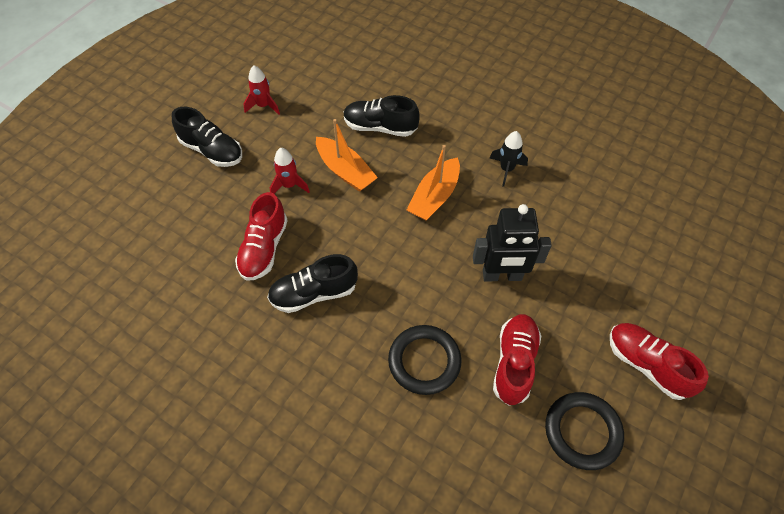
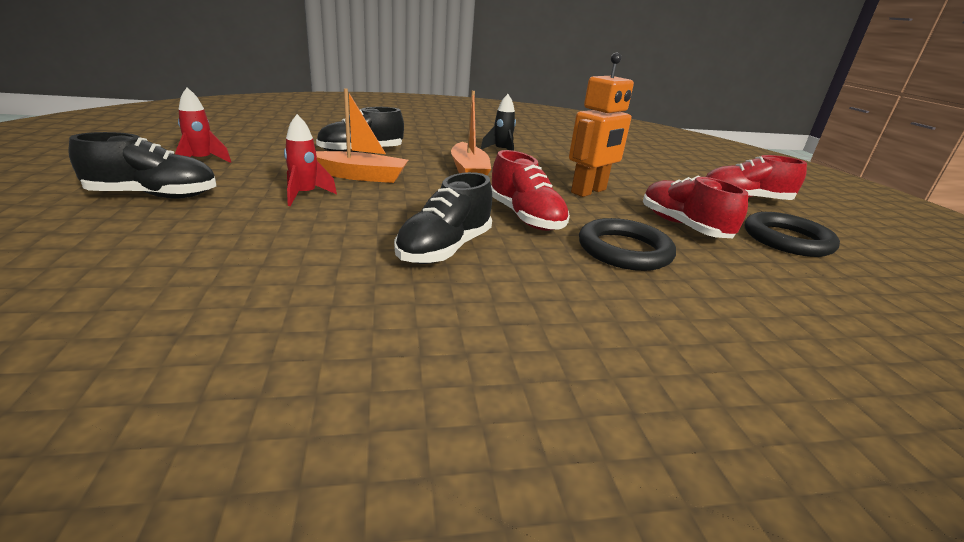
camera: 45 degrees left, 30 degrees down
(264, 248) = (331, 239): red shoe -> red shoe (525, 217)
(502, 275) = (589, 191): black robot -> orange robot

